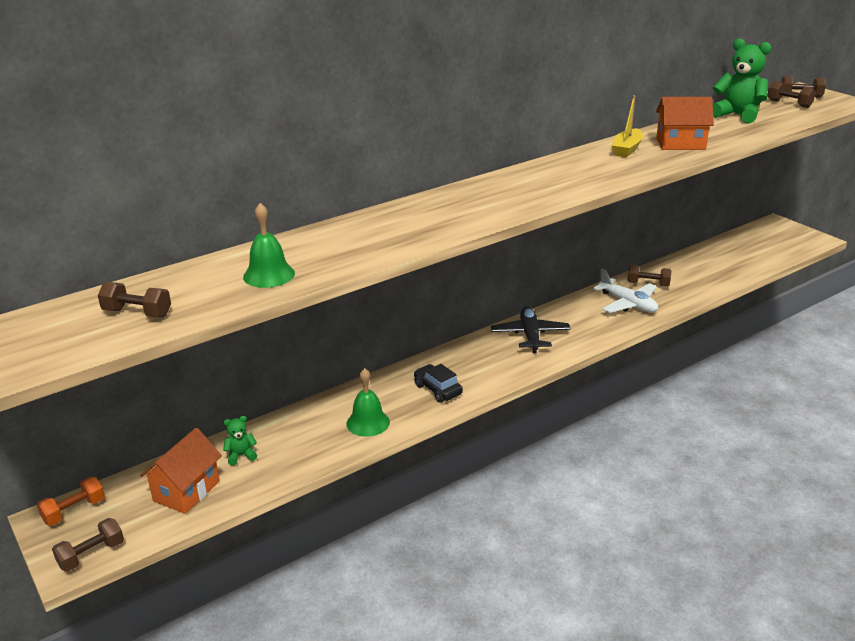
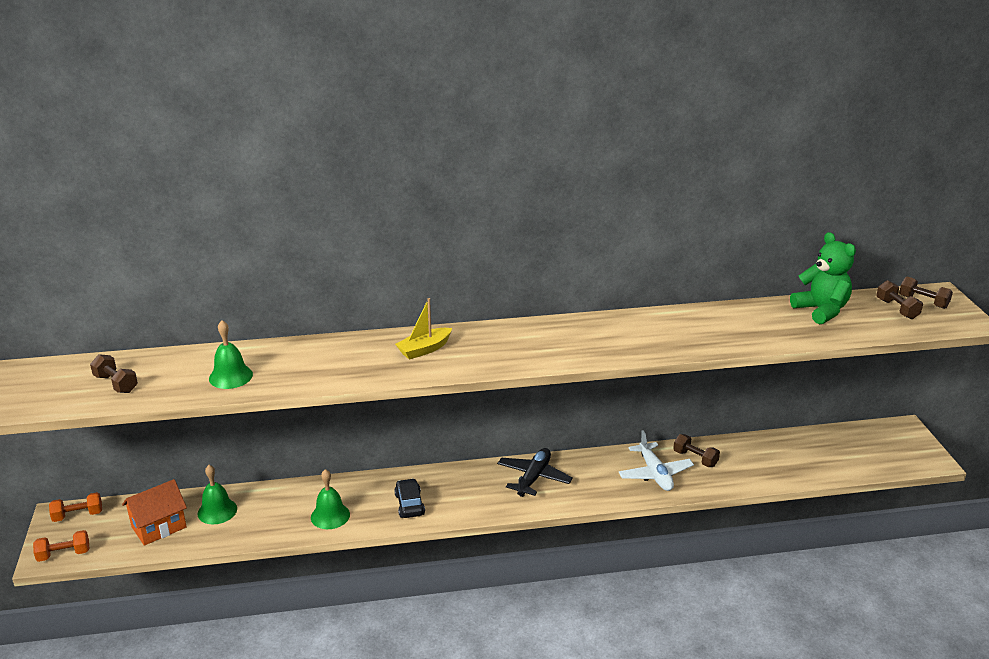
camera: 25 degrees right, 0 degrees up
(91, 555) = (64, 554): brown dumbbell -> orange dumbbell
(241, 455) = (217, 511): green teddy bear -> green bell
(626, 149) = (656, 325): yellow boat -> yellow boat (424, 349)
(680, 144) = (717, 332): orange house -> none

